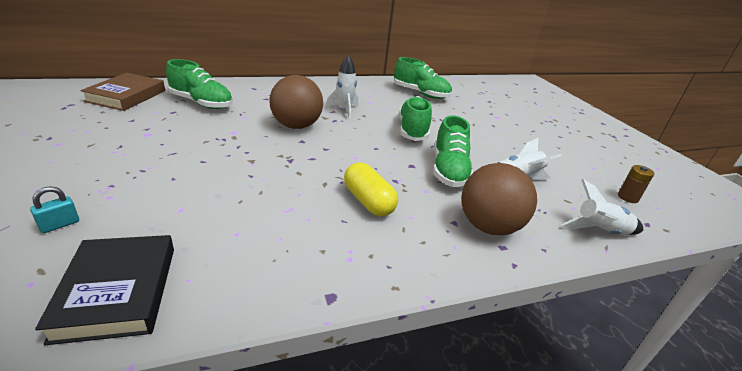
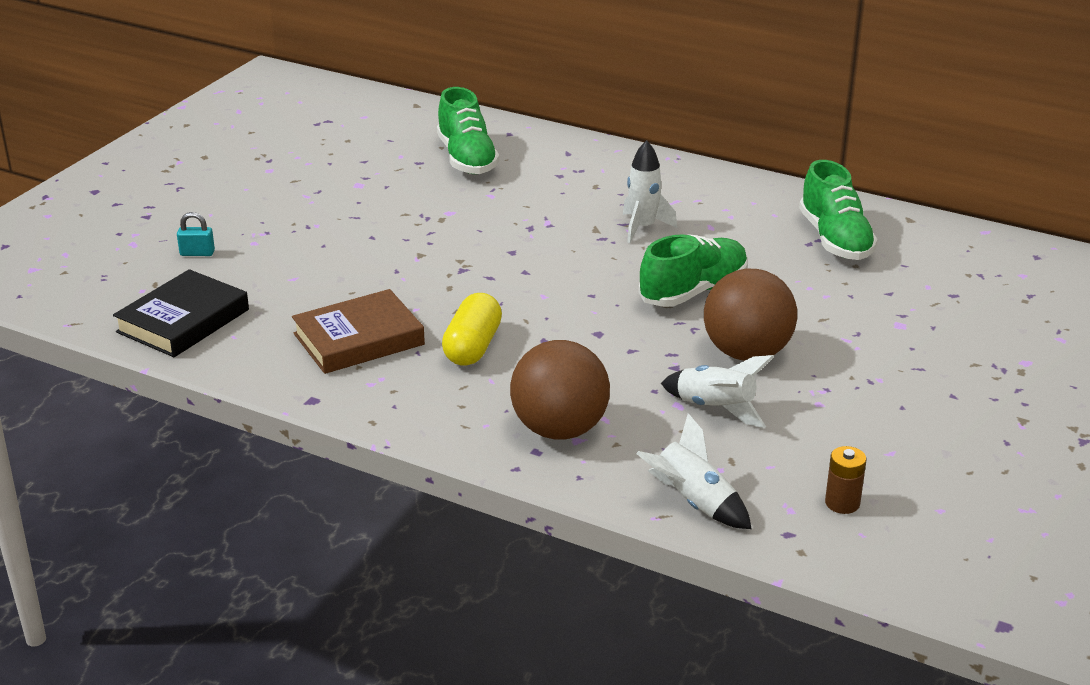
camera: 50 degrees right, 0 degrees up
(126, 96) = (395, 124): brown book -> brown book (359, 339)
(296, 126) = (536, 229): brown ball -> brown ball (746, 353)
(449, 170) = (637, 359): green shoe -> none

